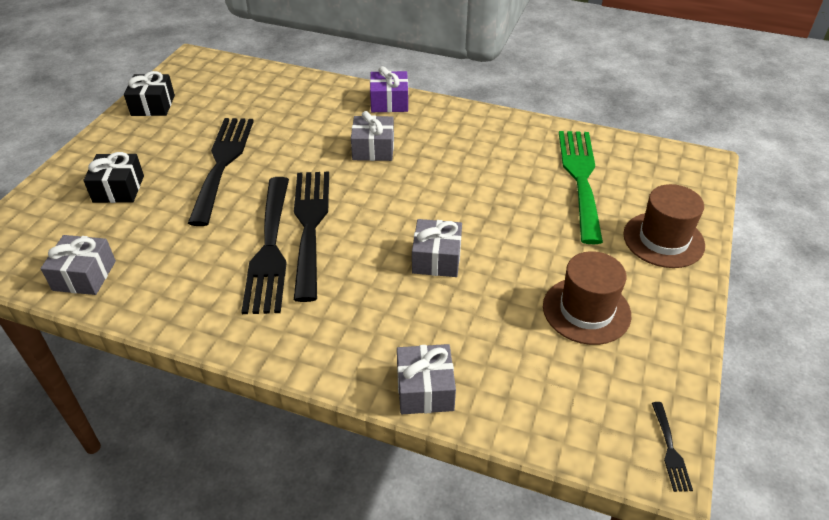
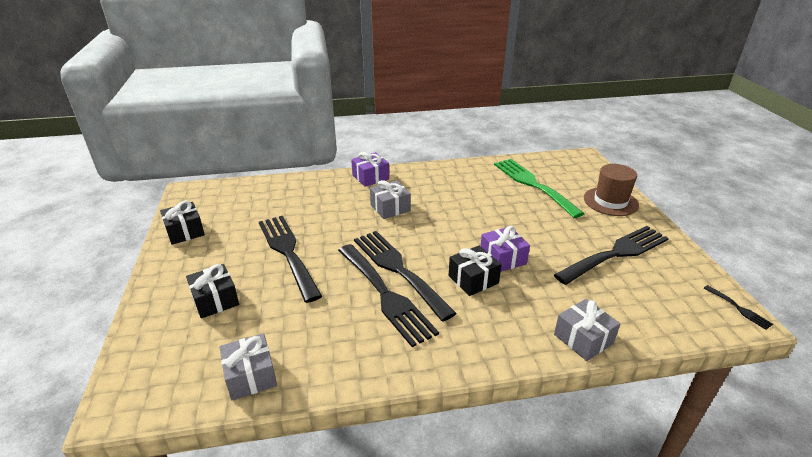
camera: 30 degrees left, 10 degrees down
(377, 270) = (473, 279): none -> black gift
(436, 259) = (503, 258): grey gift -> purple gift
(586, 310) = (616, 253): brown hat -> black fork

